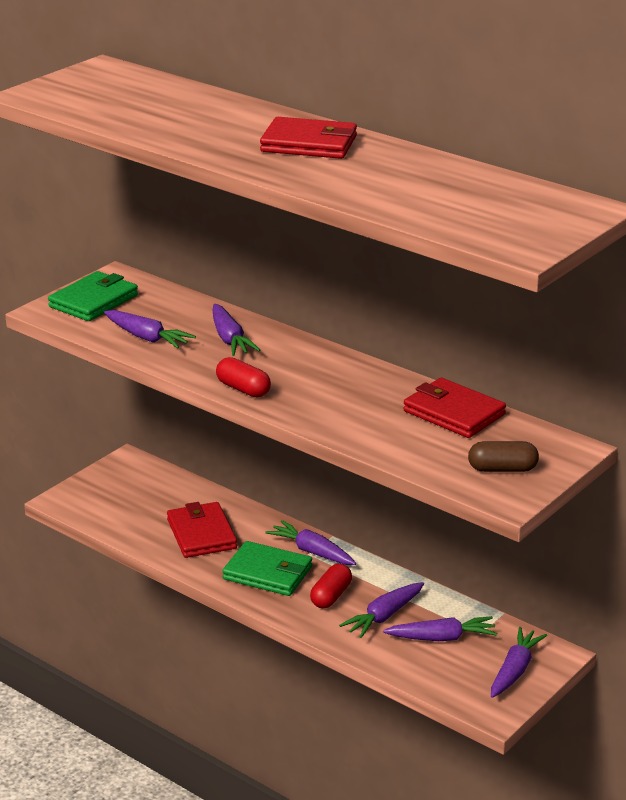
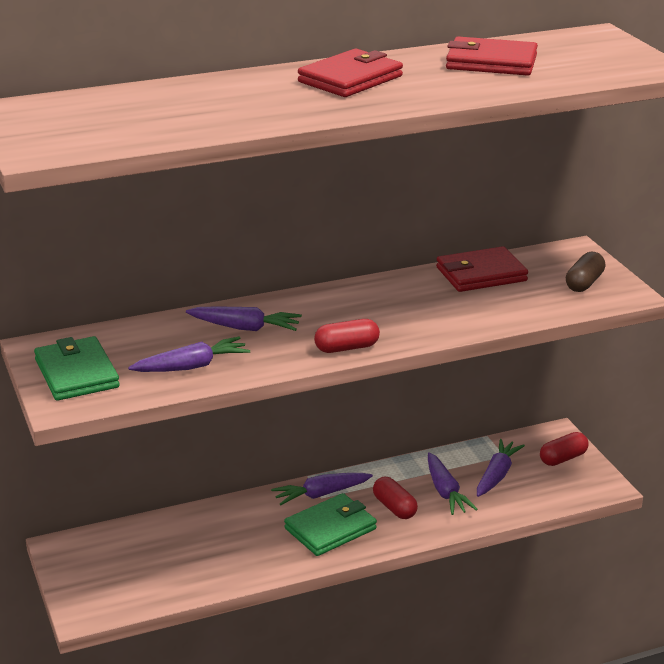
camera: 60 degrees left, 0 degrees up
(201, 534) = (234, 545): red wallet -> red wallet (491, 62)
(514, 670) = (563, 458): purple carrot -> red capsule

